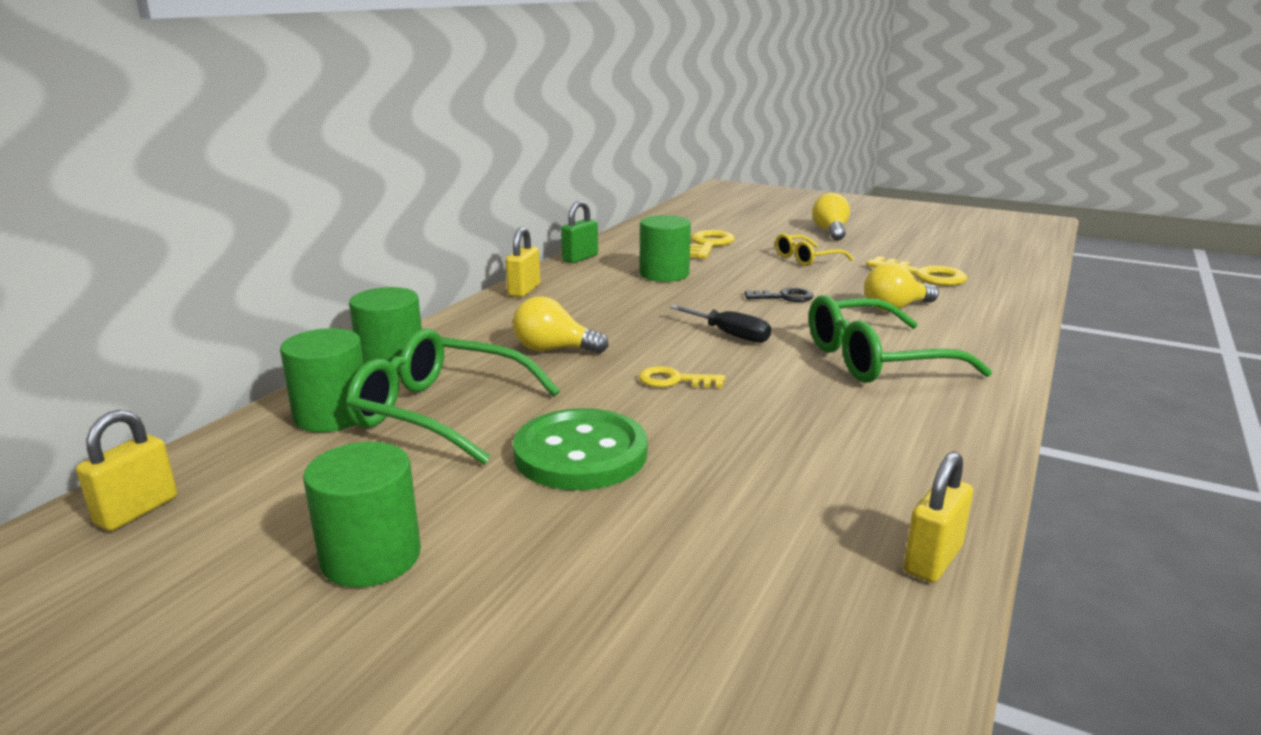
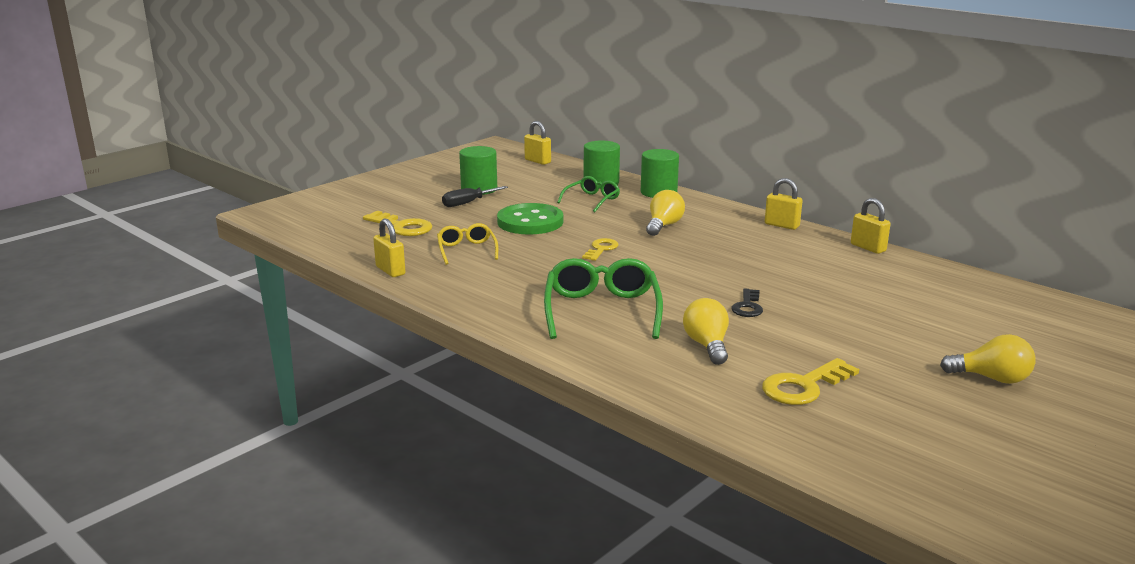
camera: 105 degrees right, 0 degrees up
(440, 412) = (592, 200): green glasses -> green glasses, size x0.58
(580, 258) = (868, 248): green padlock -> yellow padlock
(664, 274) = (818, 272): green cylinder -> none
(708, 245) = (918, 302): yellow key -> yellow key (402, 227)
(730, 335) = (668, 274): black screwdriver -> black screwdriver (467, 203)
(806, 258) = (868, 340): yellow glasses -> yellow glasses (467, 250)

